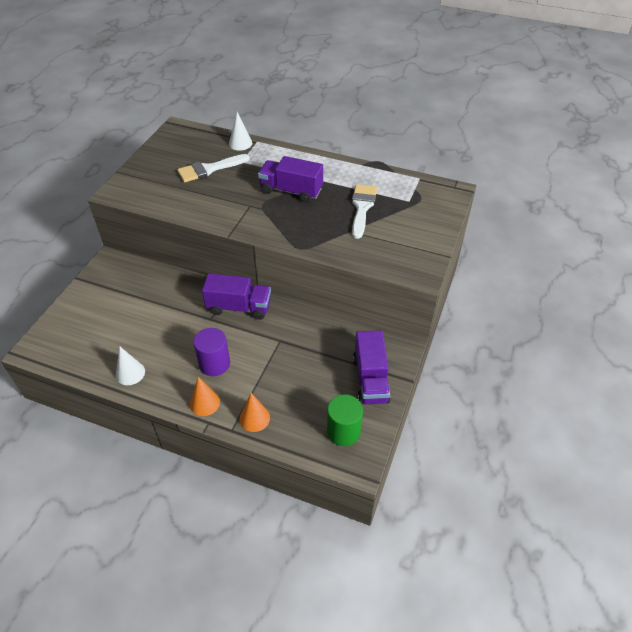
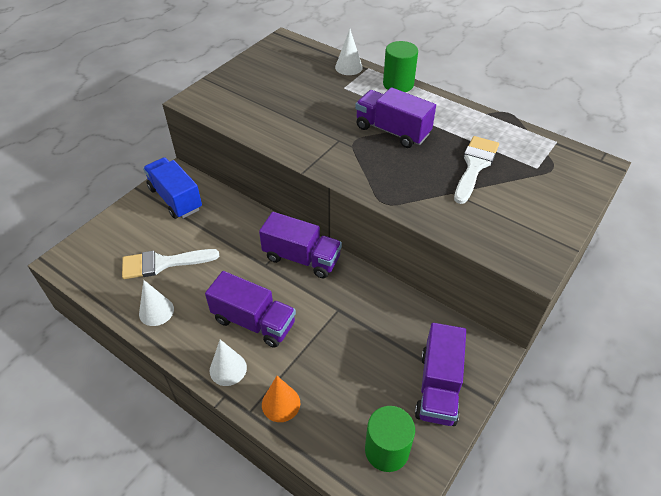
camera: 15 degrees right, 0 degrees up
(115, 280) = (175, 198): none -> blue truck
(204, 403) = (228, 369): orange cone -> white cone
(209, 169) = (304, 91): white brush -> white brush (162, 263)
(214, 364) = (254, 321): purple cylinder -> purple truck
(285, 151) = (398, 84): none -> green cylinder

